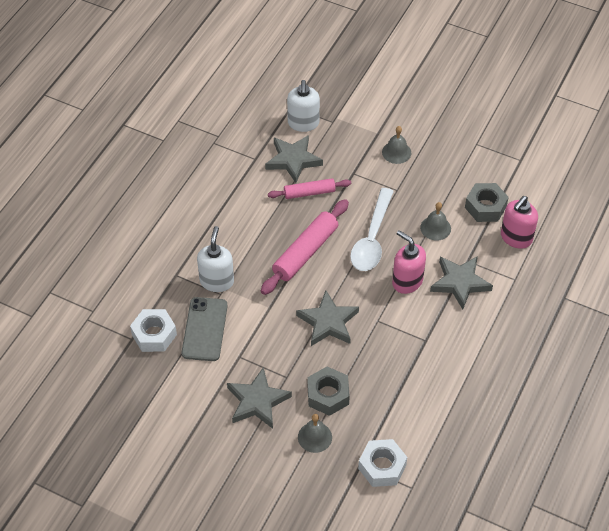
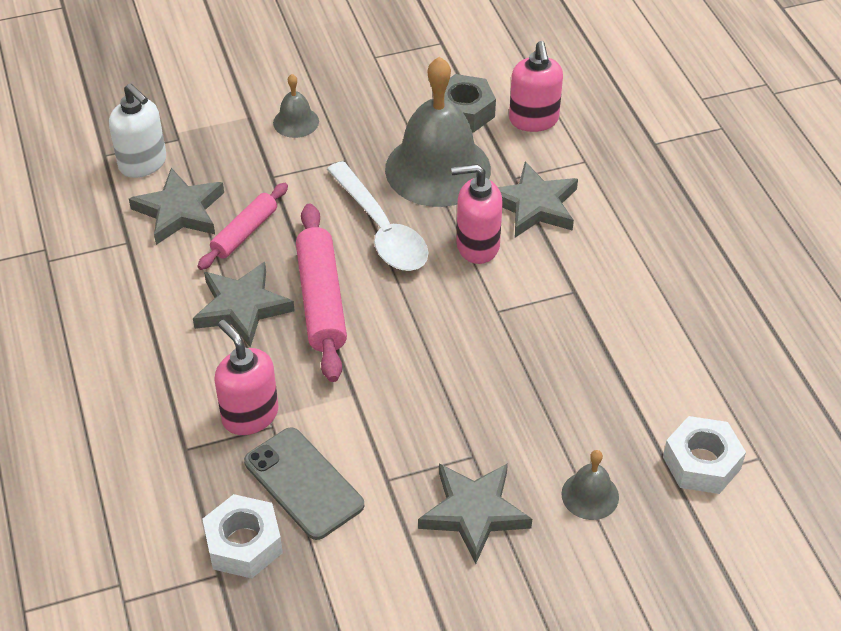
camera: 45 degrees left, 5 degrees down
(217, 281) = (250, 415): white soap dispenser -> pink soap dispenser
(328, 322) = (444, 356): grey star -> grey star (242, 307)
(328, 395) = (545, 436): grey nut -> none
(435, 228) = (438, 169): grey bell -> grey bell, size x2.24

